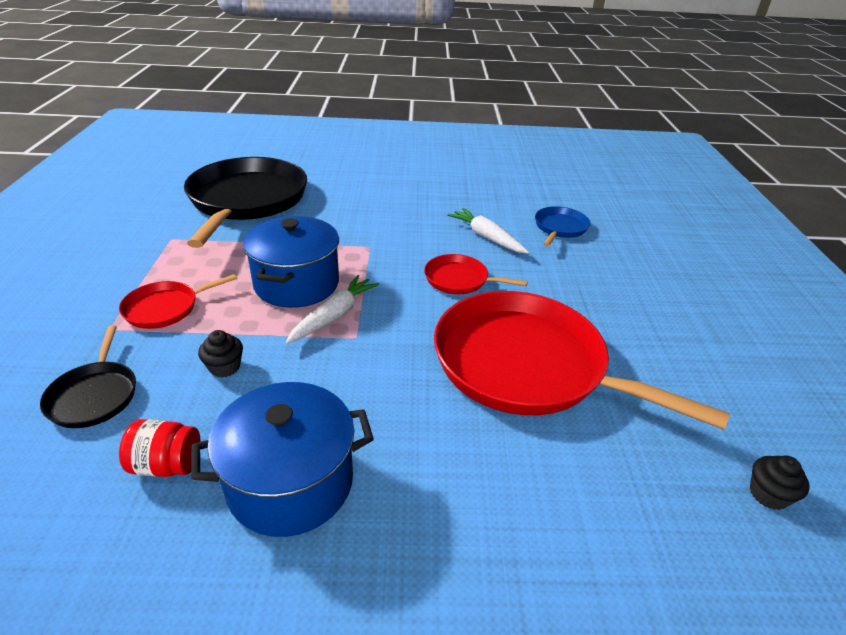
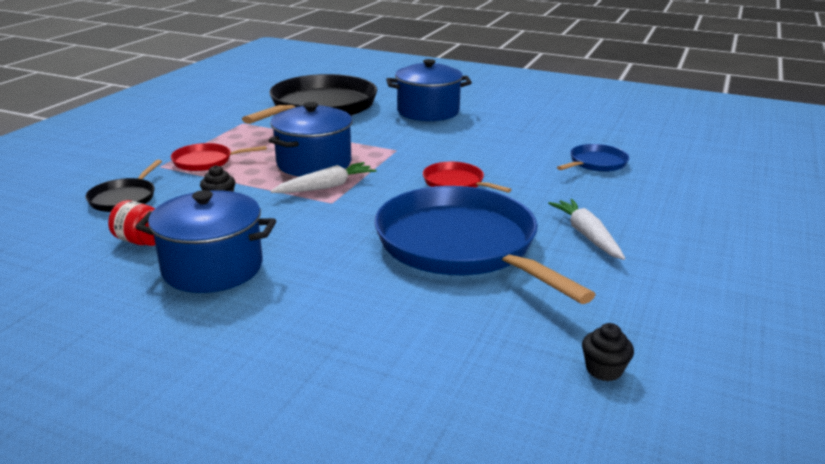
camera: 25 degrees right, 10 degrees down
(364, 189) = (428, 111): none -> blue pot
(487, 237) = (512, 159): white carrot -> white carrot (587, 235)
(527, 365) = (461, 245): red pan -> blue pan

